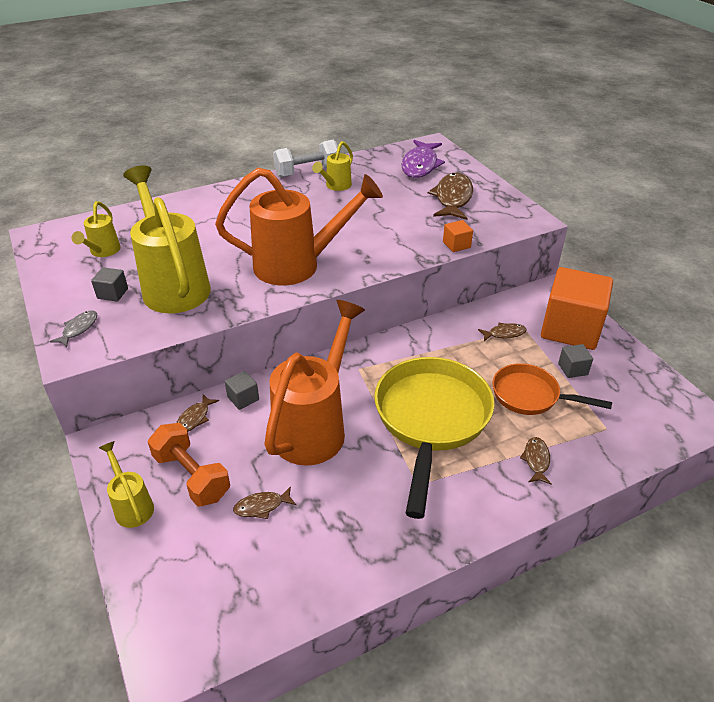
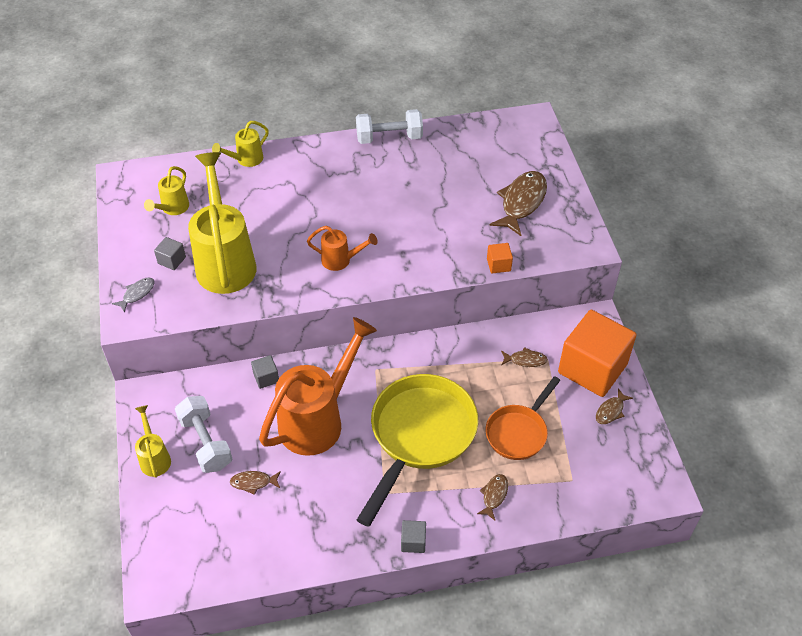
camera: 15 degrees right, 10 degrees up
(192, 476) = (206, 443): orange dumbbell -> white dumbbell
(194, 418) = (221, 388): brown fish -> brown fish (611, 411)
(298, 265) = (341, 260): orange watering can -> orange watering can, size x0.47
(335, 186) = (410, 164): yellow watering can -> yellow watering can (245, 160)
(420, 165) = (508, 149): purple fish -> none
(530, 396) = (519, 432): orange pan -> orange pan turned 90 degrees counterclockwise
(572, 369) = (572, 413): grey cube -> grey cube (413, 542)

